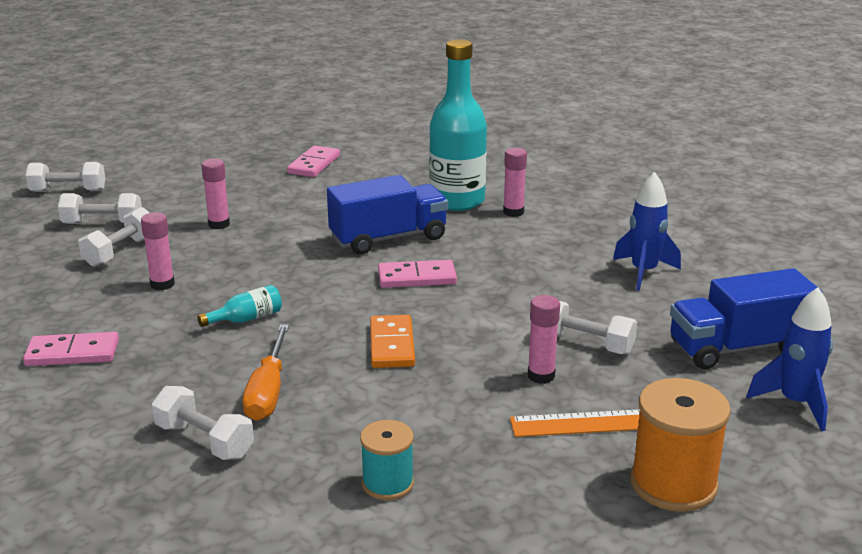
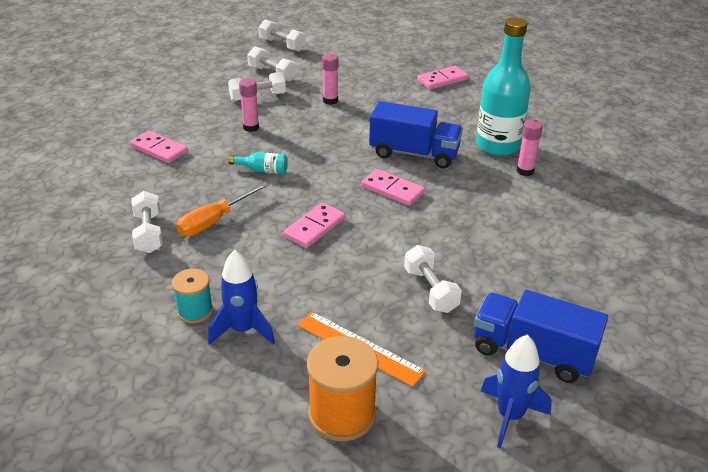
camera: 40 degrees right, 10 degrees up
(391, 345) = (314, 227): orange domino -> pink domino
(541, 376) = (370, 296): pink glue stick -> none
(643, 272) = (551, 261): blue rocket -> blue rocket (243, 330)

